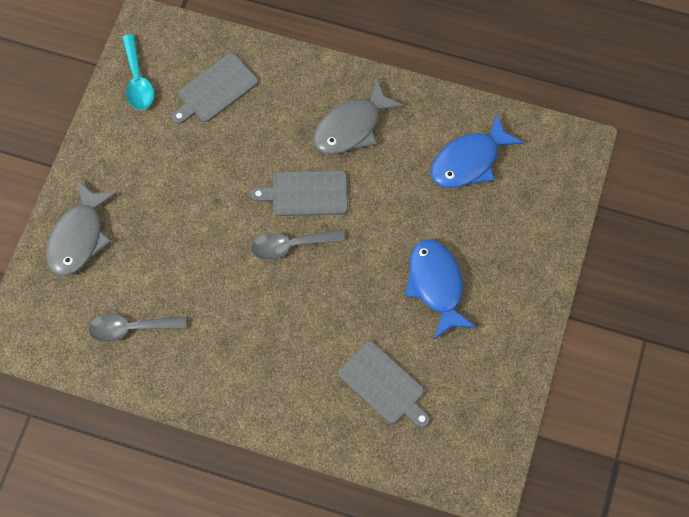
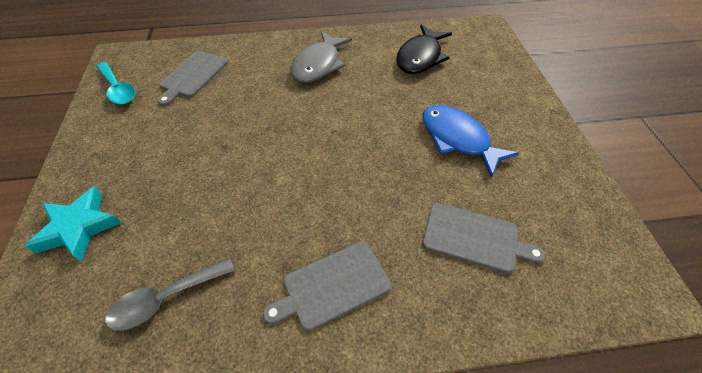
camera: 25 degrees left, 15 degrees down
(79, 237) = (79, 227): grey fish -> turquoise star
(291, 245) = (312, 155): grey spoon -> none
(306, 193) = (305, 115): grey cutting board -> grey cutting board (332, 286)
(469, 161) = (420, 57): blue fish -> black fish

